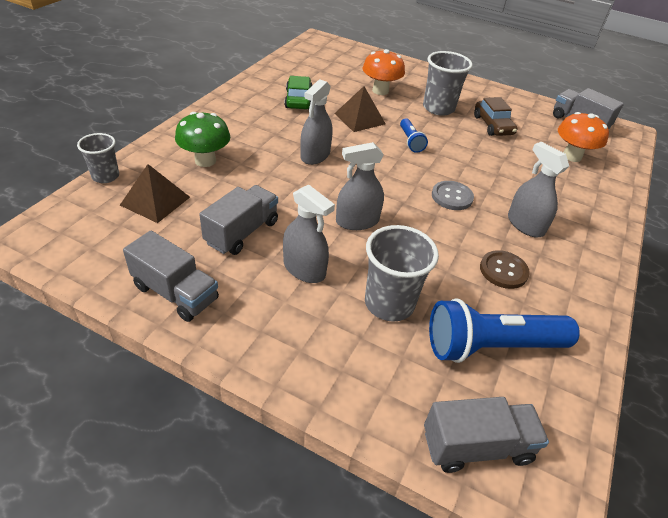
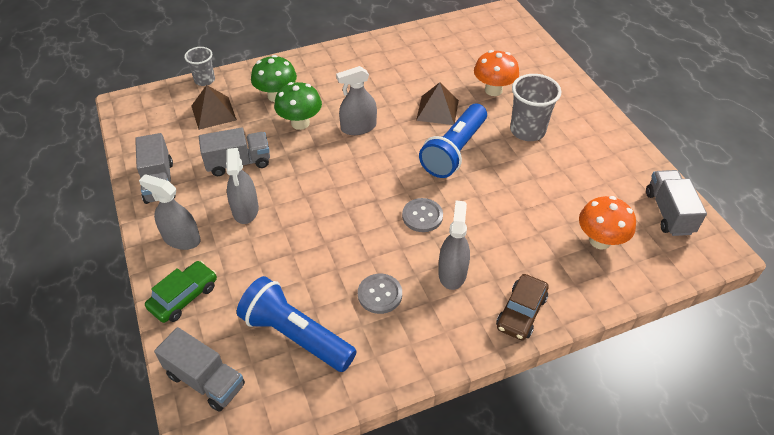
camera: 45 degrees right, 5 degrees up
(258, 173) = (300, 123): none -> green mushroom
(298, 100) = (407, 71): green car -> green car (184, 297)
(357, 221) = (322, 196): grey spray bottle -> grey spray bottle (181, 239)
(389, 303) = (268, 265): grey cup -> none
(410, 141) = (454, 151): blue flashlight -> blue flashlight, size x2.00
(493, 125) = (560, 172): brown car -> brown car (521, 312)
(503, 271) = (380, 294): brown button -> grey button

